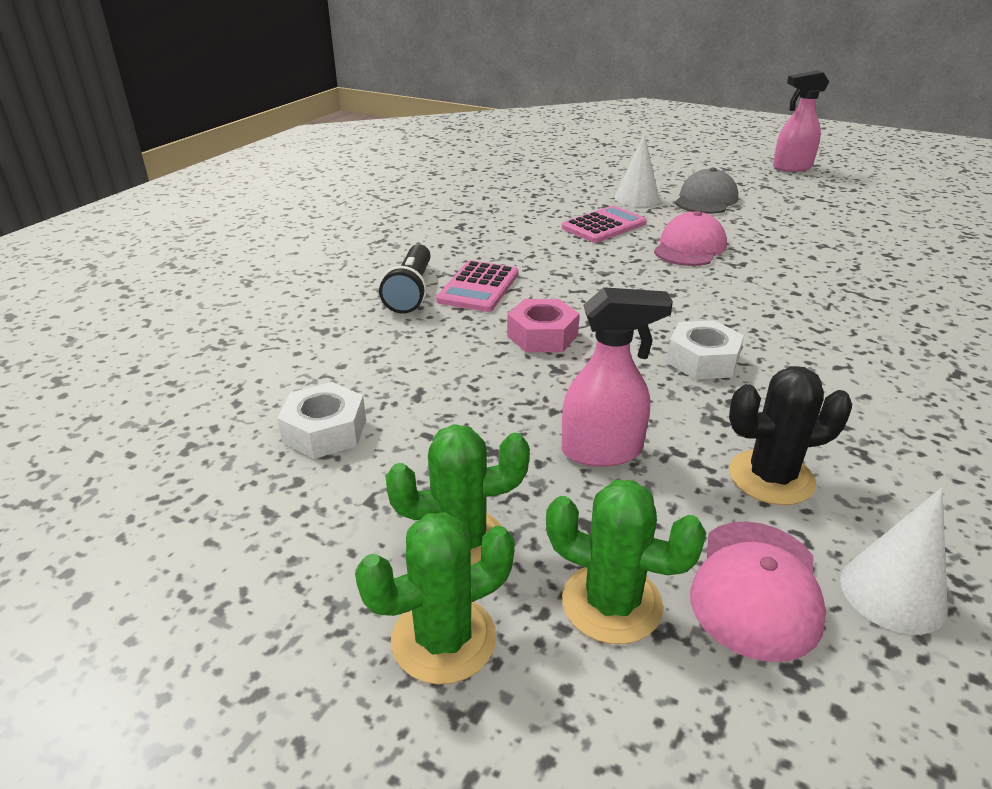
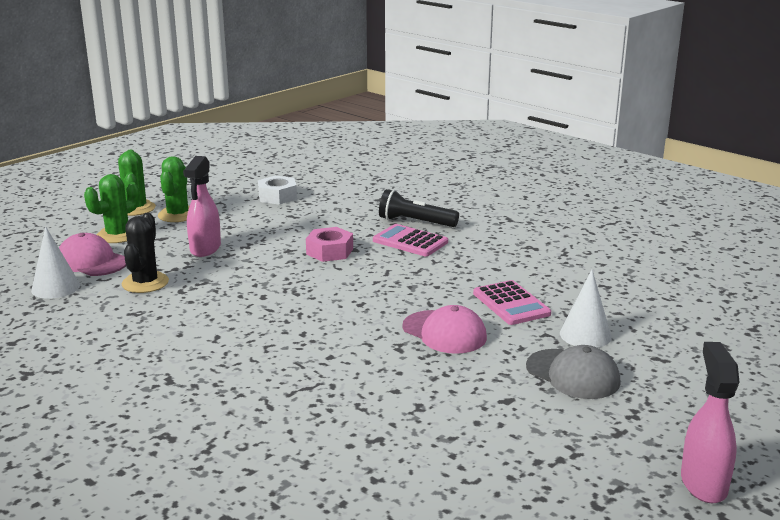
camera: 105 degrees right, 10 degrees down
(702, 360) = (263, 292): white nut -> none

